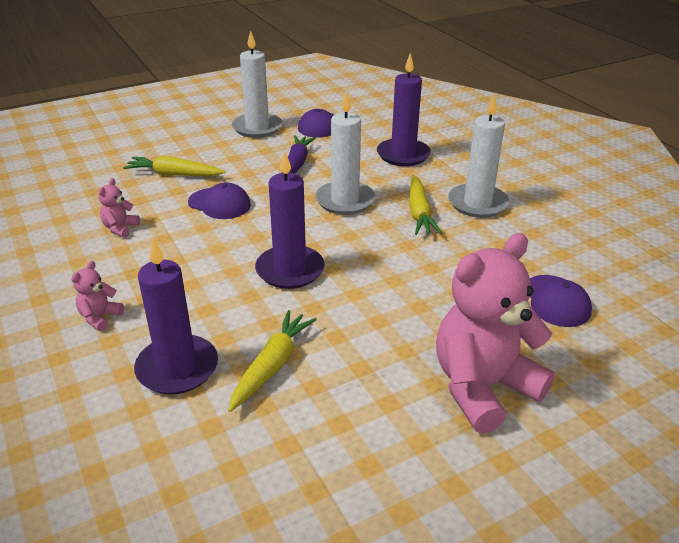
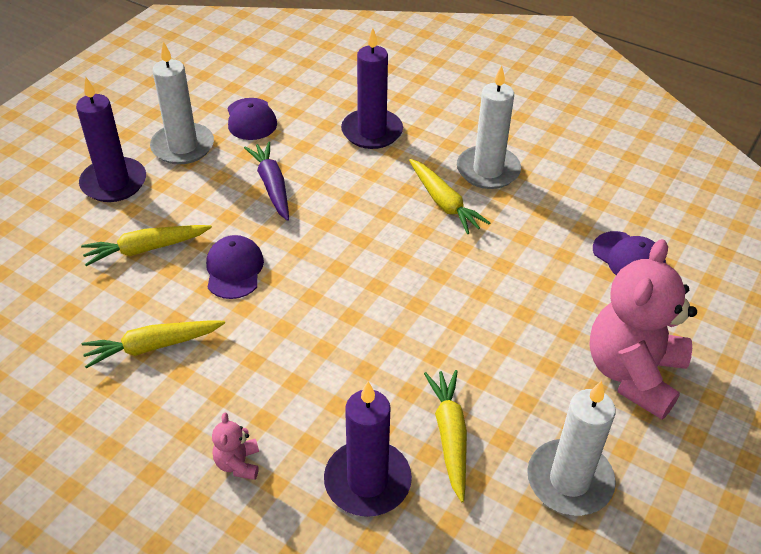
camera: 30 degrees left, 10 degrees up
(120, 228) = (153, 346): pink teddy bear -> yellow carrot
(219, 204) = (234, 269): purple cap -> purple cap turned 90 degrees counterclockwise
(290, 270) = (378, 323): purple candle -> purple candle (114, 183)
(345, 200) = (361, 215): white candle -> white candle (569, 480)

